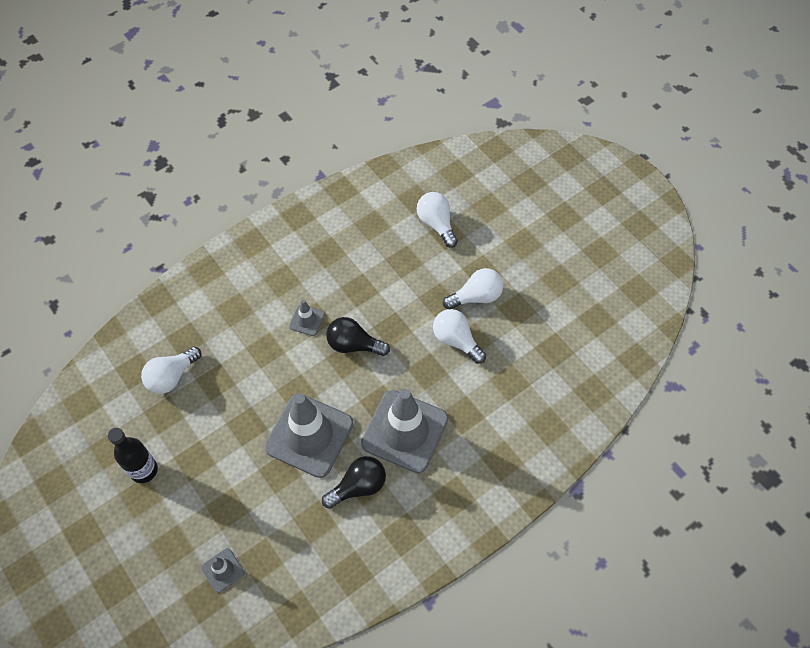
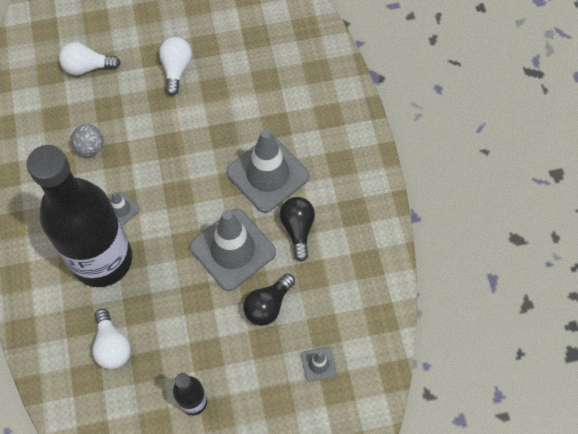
camera: 65 degrees left, 5 degrees up
(250, 329) = (102, 259): none -> black bottle
(354, 345) = (167, 181): black light bulb -> black light bulb (268, 305)
(356, 266) = (90, 147): none -> grey ball
(456, 340) = (208, 101): white light bulb -> none

